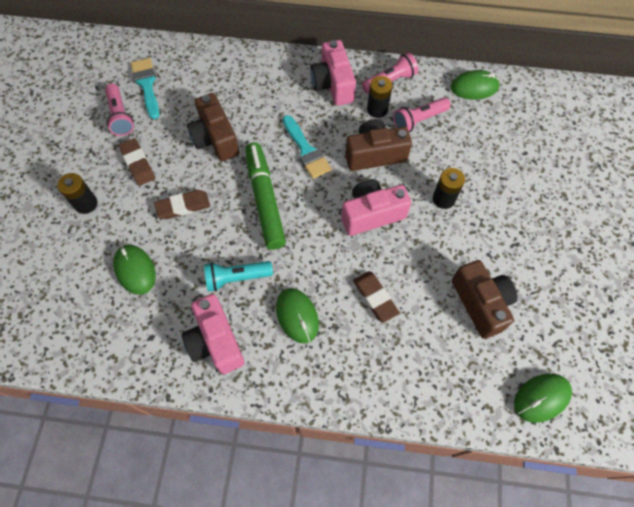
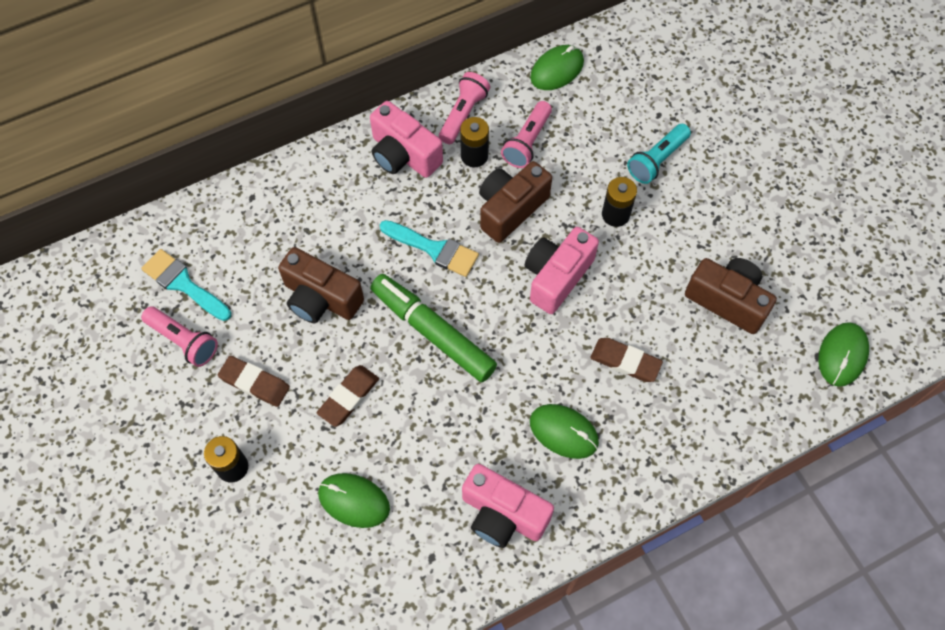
camera: 35 degrees left, 0 degrees up
(236, 278) = (471, 435): turquoise flashlight -> turquoise flashlight (657, 160)

